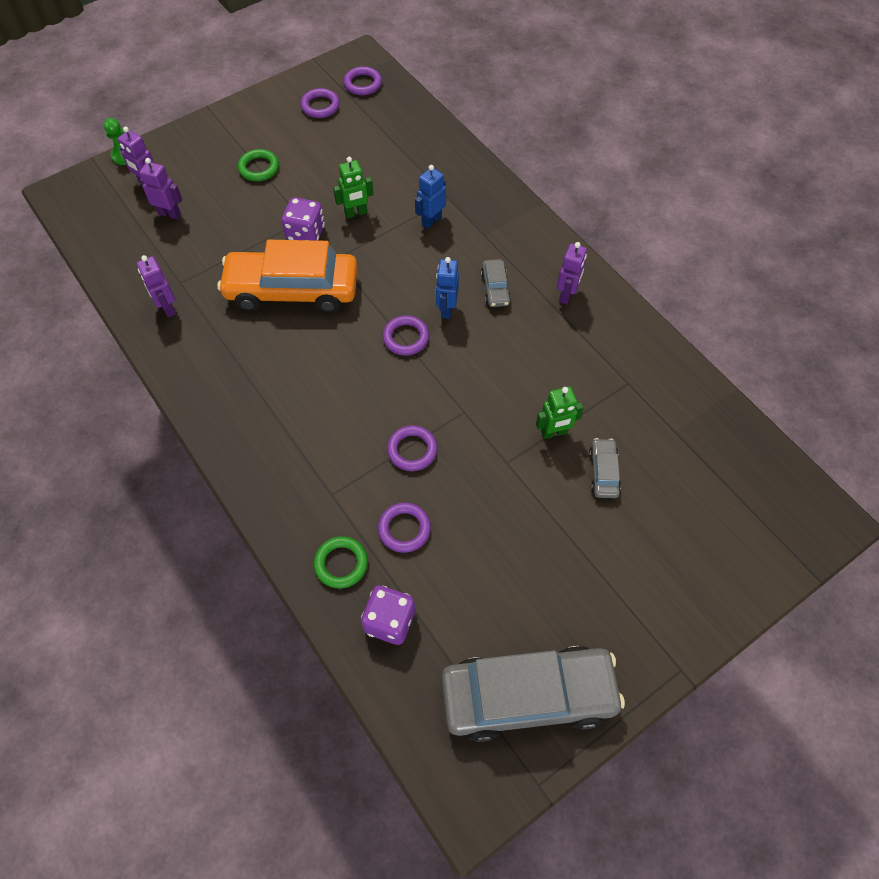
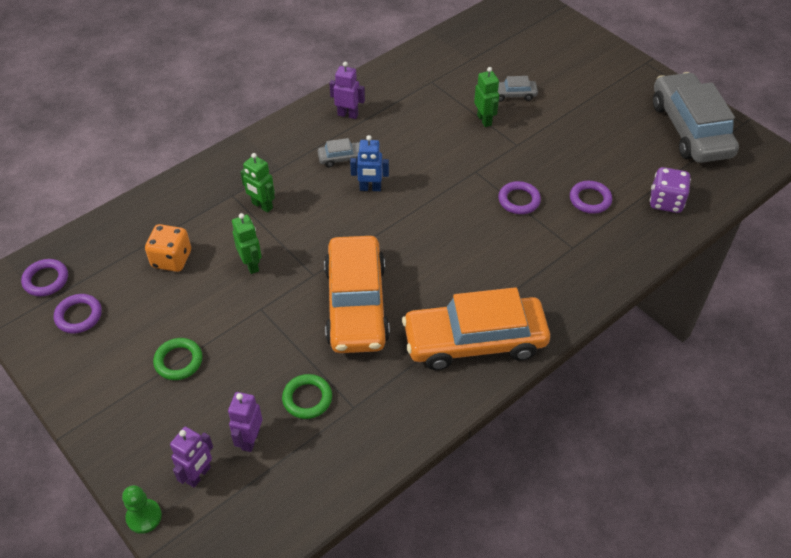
camera: 95 degrees left, 10 degrees down
(167, 308) = (390, 412): purple robot -> none
(226, 381) = (474, 341): none -> orange car
(306, 234) = (280, 303): purple dice -> none
(341, 564) = (630, 234): green ring -> green ring (307, 398)
(372, 159) = (172, 259): none -> orange dice
(406, 338) = (405, 213): purple ring -> none
(431, 220) = (262, 206): blue robot -> green robot

